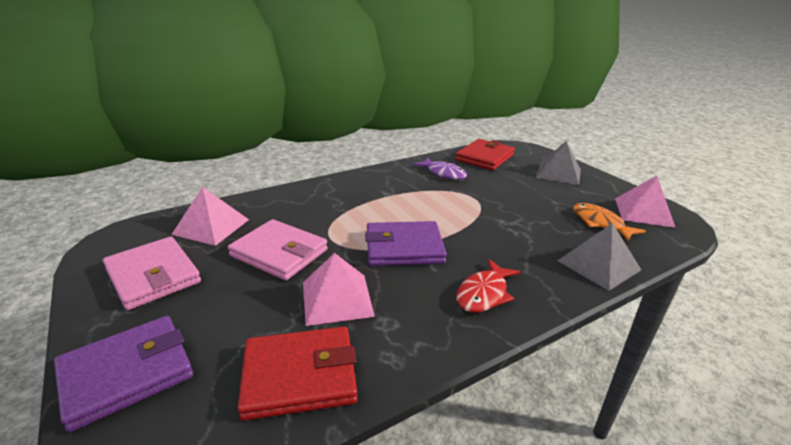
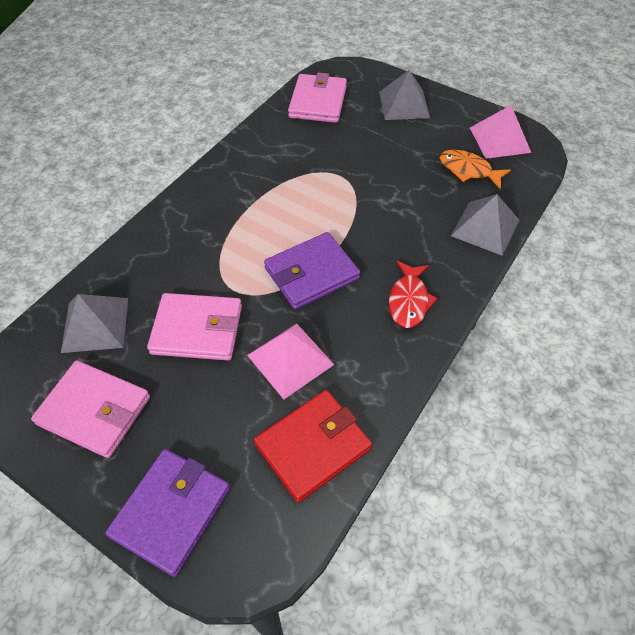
camera: 25 degrees left, 25 degrees up
(211, 226) = (95, 324): pink pyramid -> grey pyramid
(443, 173) = (288, 146): purple fish -> none
(485, 157) = (318, 102): red wallet -> pink wallet

